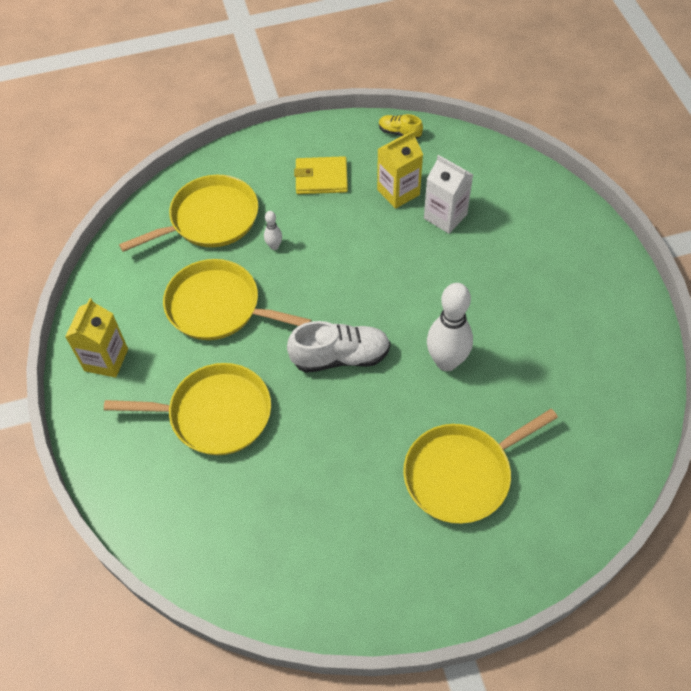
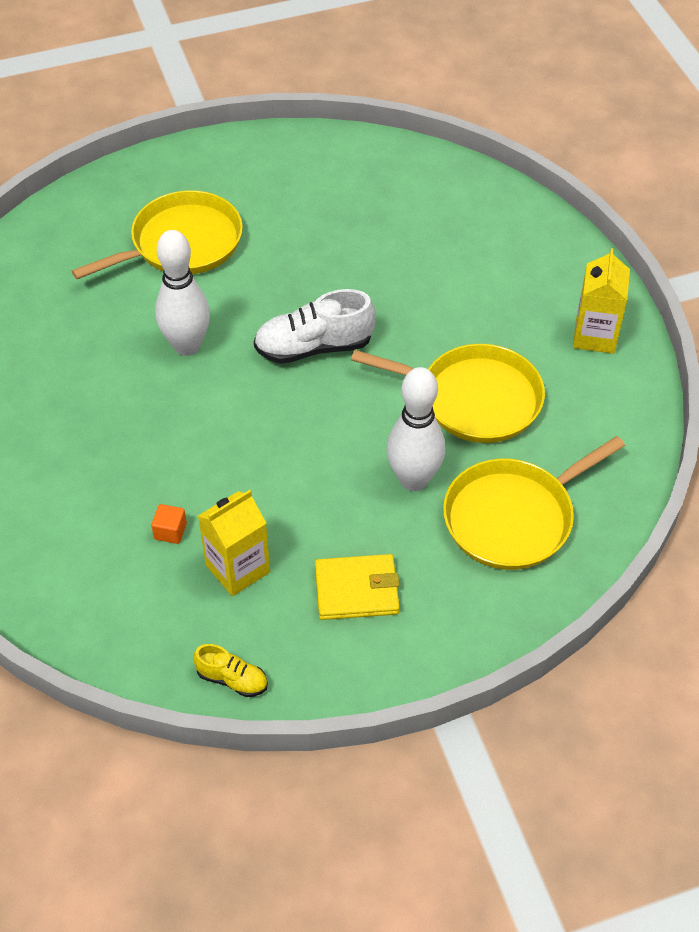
camera: 175 degrees right, 5 degrees down
(214, 414) = (452, 287): yellow pan -> none
(274, 246) = (413, 480): white bowling pin -> white bowling pin, size x2.24
(445, 216) = (170, 531): white carton -> orange cube

